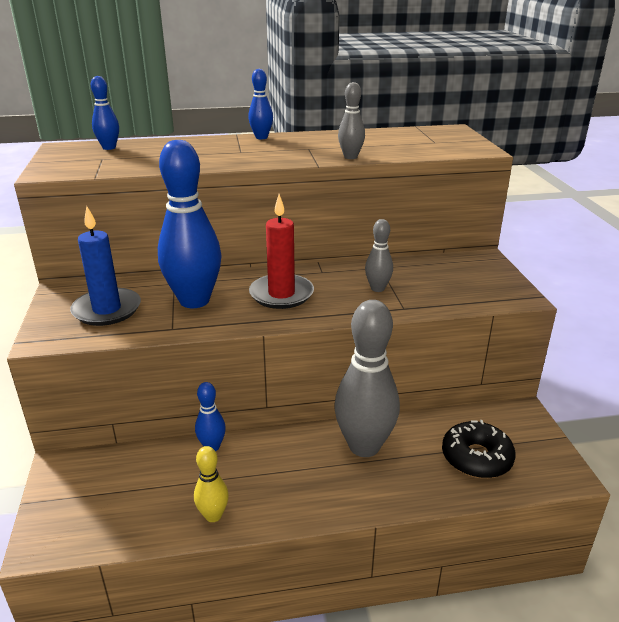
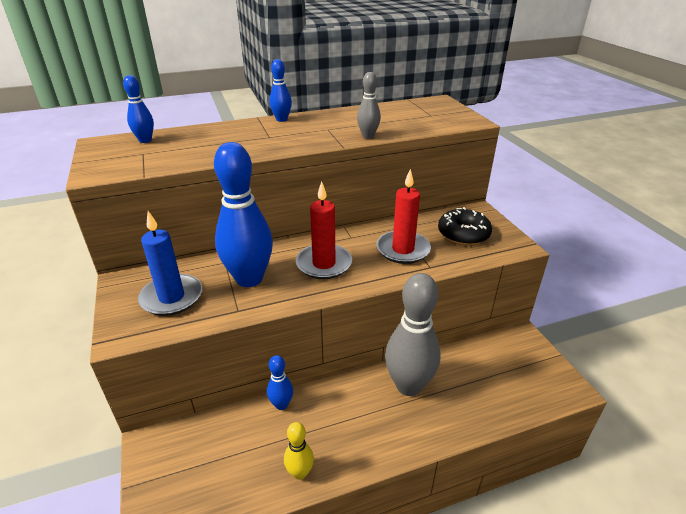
camera: 10 degrees left, 5 degrees up
(377, 288) = (403, 249): grey bowling pin -> red candle
(476, 458) = (499, 383): black donut -> black donut (463, 234)

